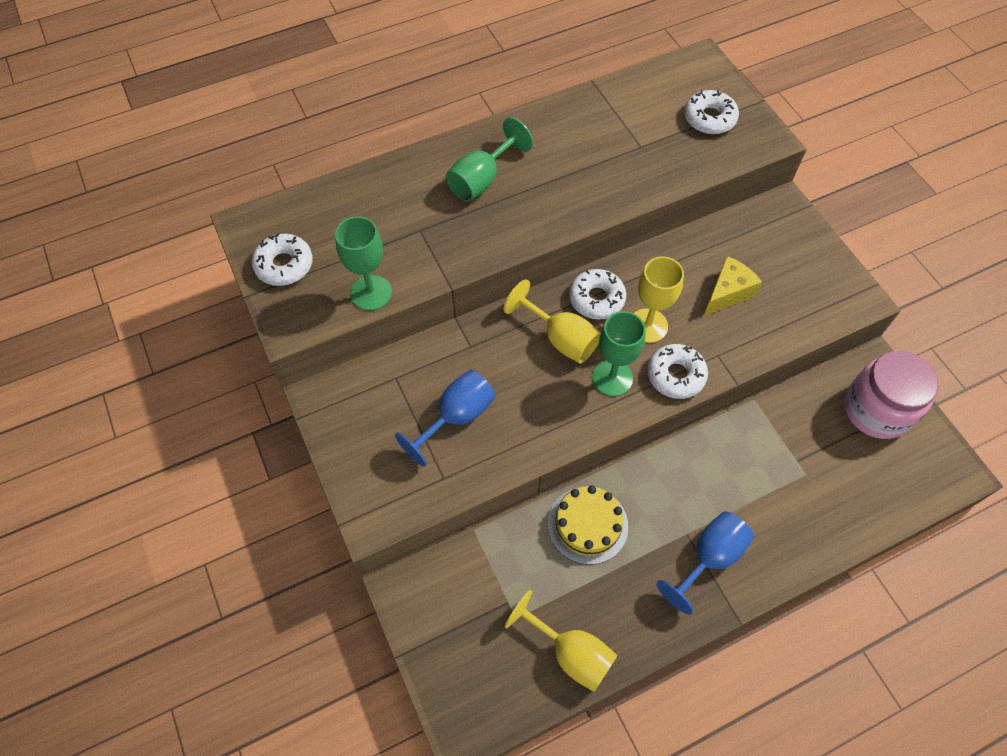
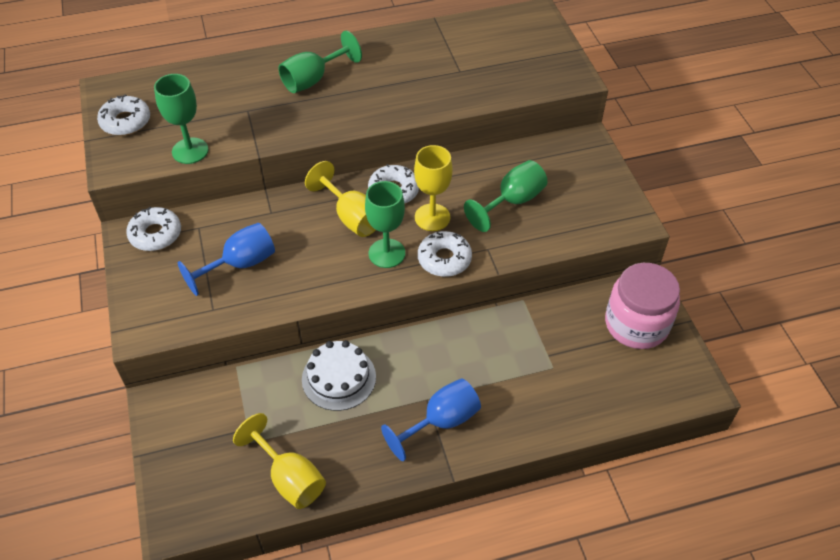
camera: 10 degrees right, 10 degrees down
(587, 525) = (339, 378): yellow cake -> white cake
(709, 118) = (528, 57): white donut -> white donut (155, 234)
(727, 293) = (512, 201): yellow cheese -> green goblet

